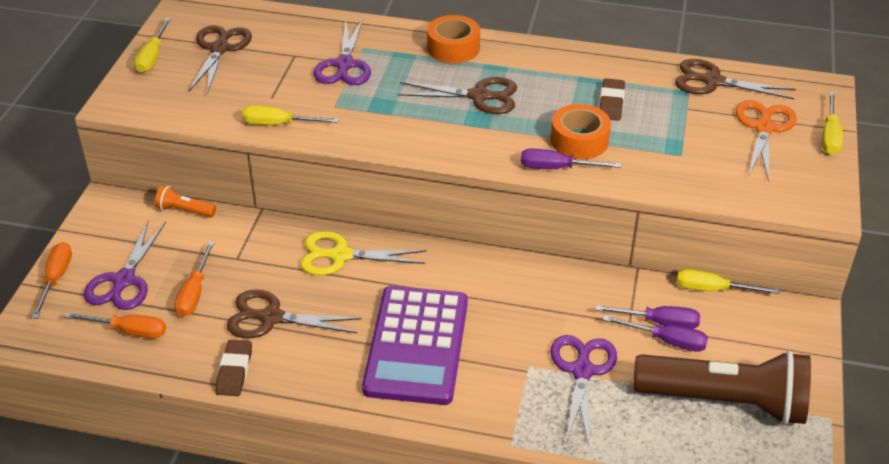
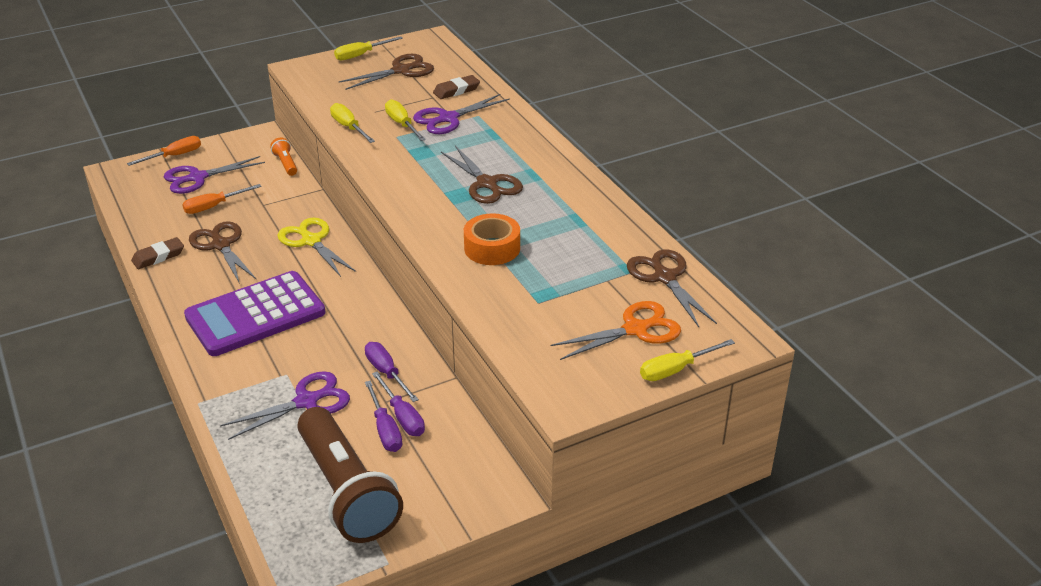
camera: 50 degrees right, 5 degrees down
(129, 331) = (155, 202): orange screwdriver -> none
(453, 48) = (531, 148): orange tape -> none
(557, 168) = (444, 253): purple screwdriver -> purple screwdriver (387, 373)
(611, 103) = (561, 242): brown eraser -> brown eraser (456, 90)
(713, 289) = (475, 428): yellow screwdriver -> yellow screwdriver (402, 124)

